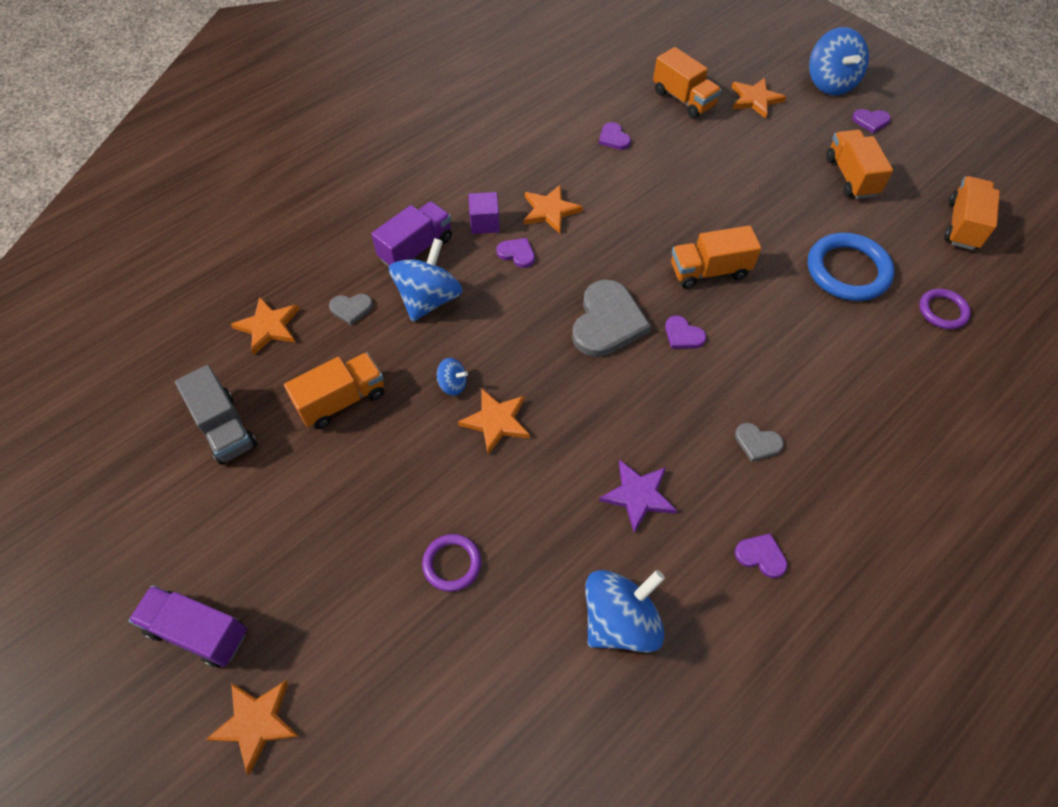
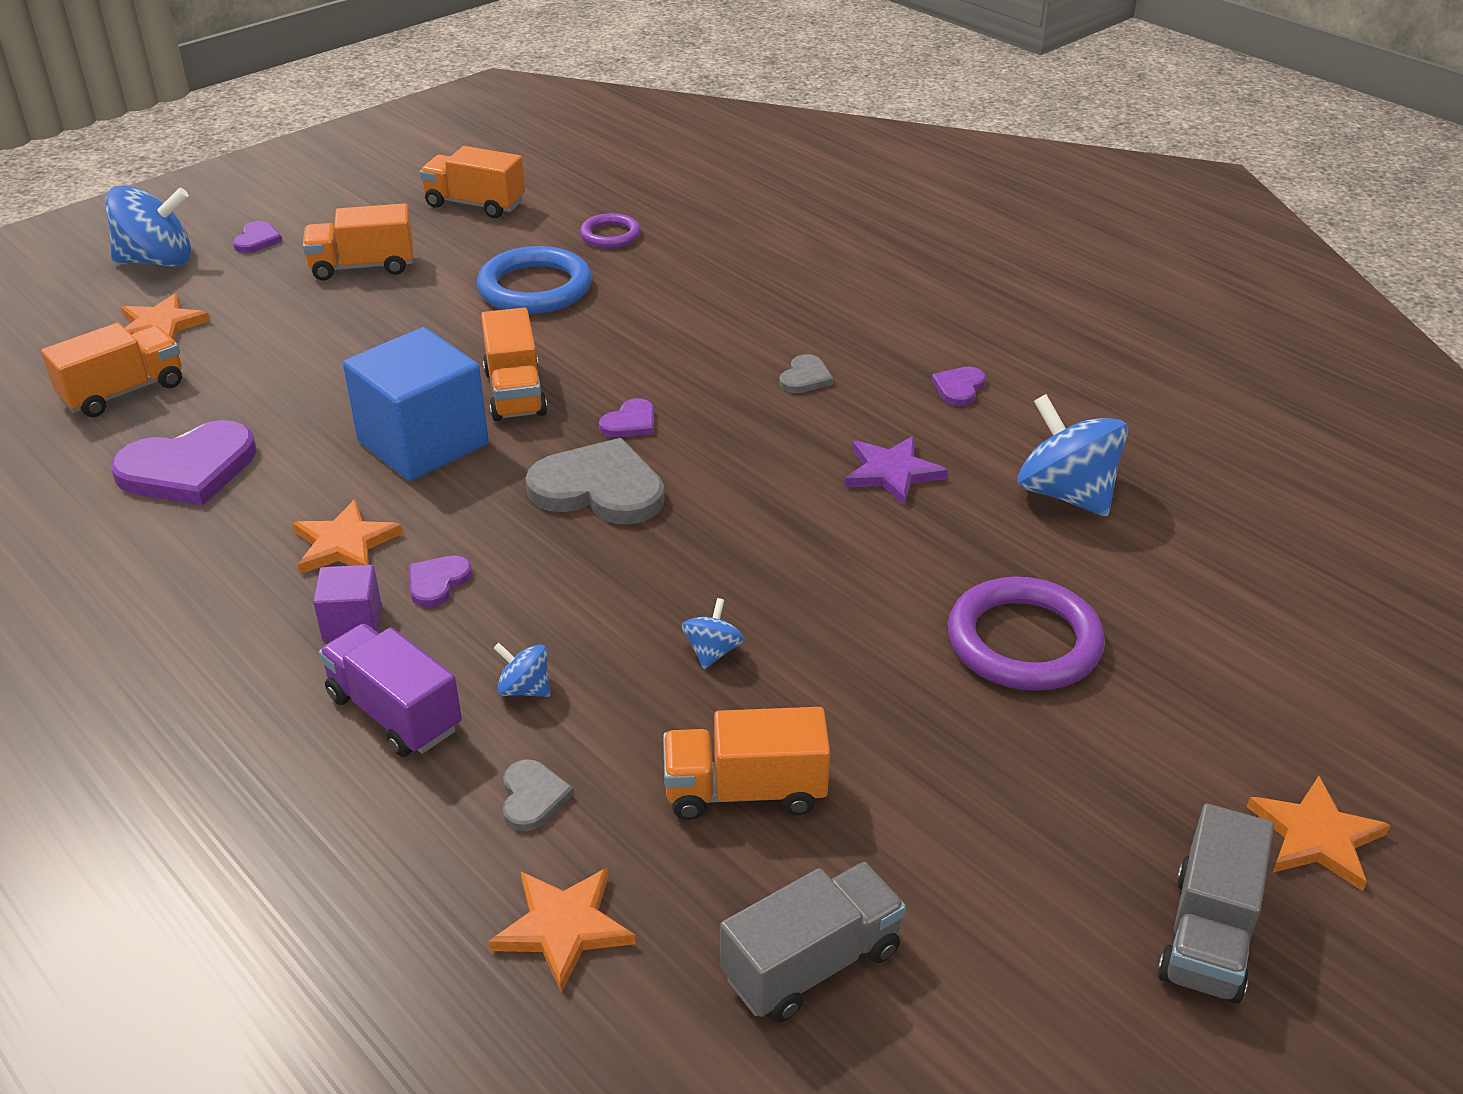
camera: 90 degrees left, 20 degrees down
(198, 632) = (1208, 935): purple truck -> grey truck
(342, 400) = (745, 791): orange truck -> orange truck turned 60 degrees counterclockwise
(429, 299) = (525, 689): blue spinning top -> blue spinning top, size x0.47
(452, 564) = (1024, 642): purple ring -> purple ring, size x1.78
(496, 421) = (782, 602): orange star -> none
(613, 138) = (188, 469): purple heart -> purple heart, size x2.07
(648, 232) = (423, 443): none -> blue cube

